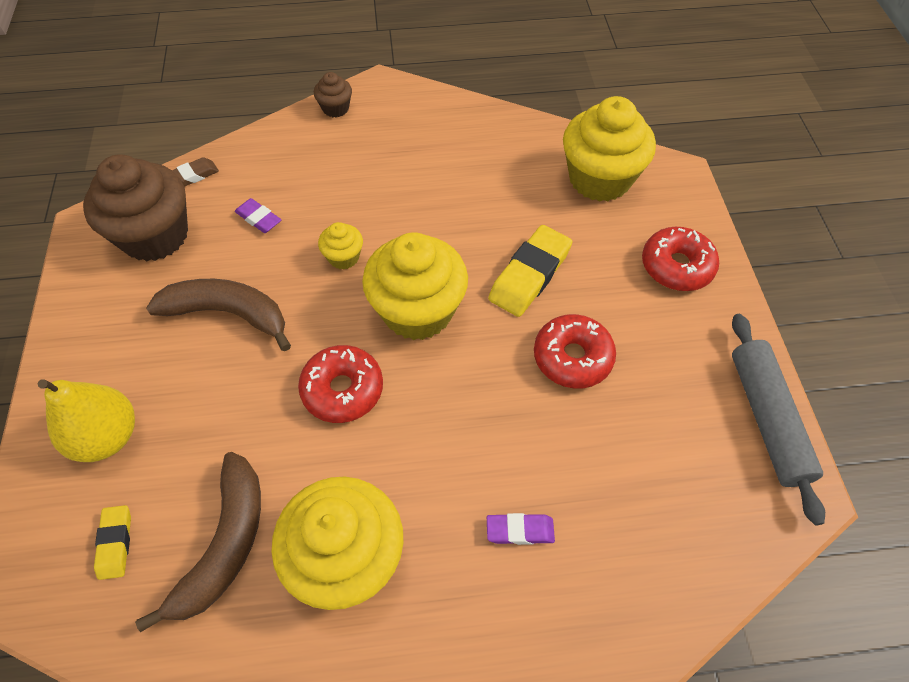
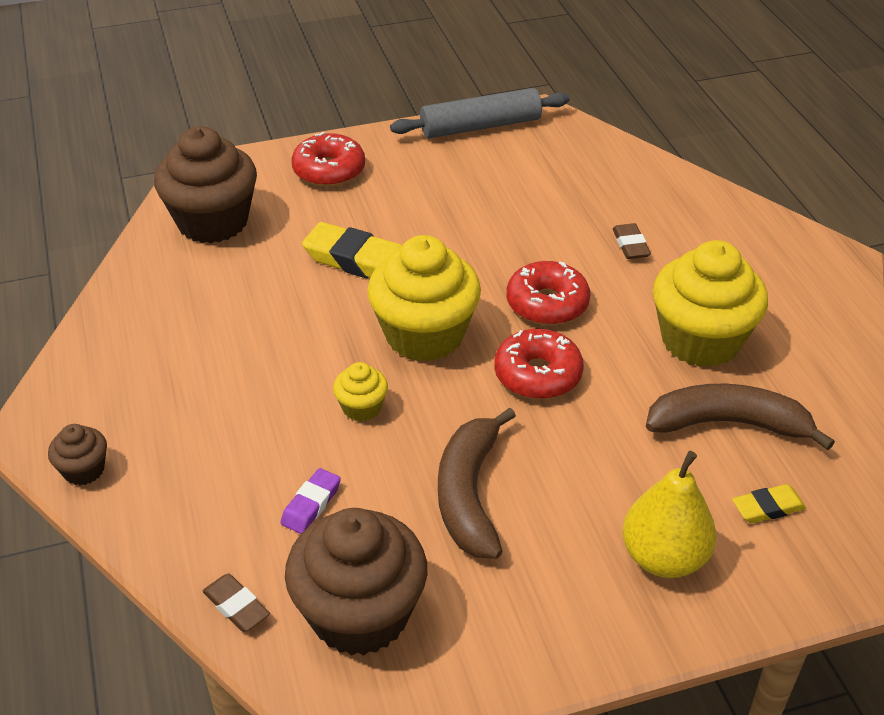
camera: 100 degrees left, 15 degrees down
(520, 530) = (630, 245): purple eraser -> brown eraser
(572, 357) = (452, 227): red donut -> red donut (547, 304)
(599, 179) = (213, 222): yellow cupcake -> brown cupcake

